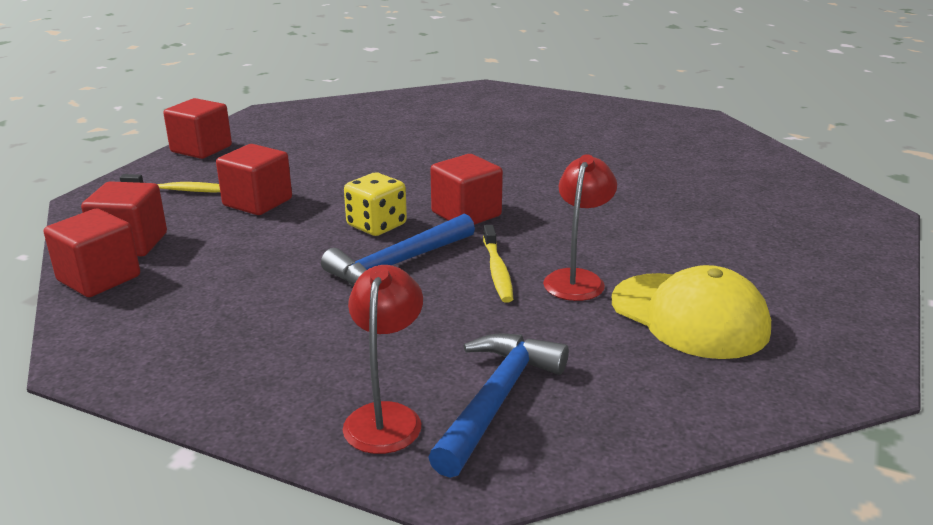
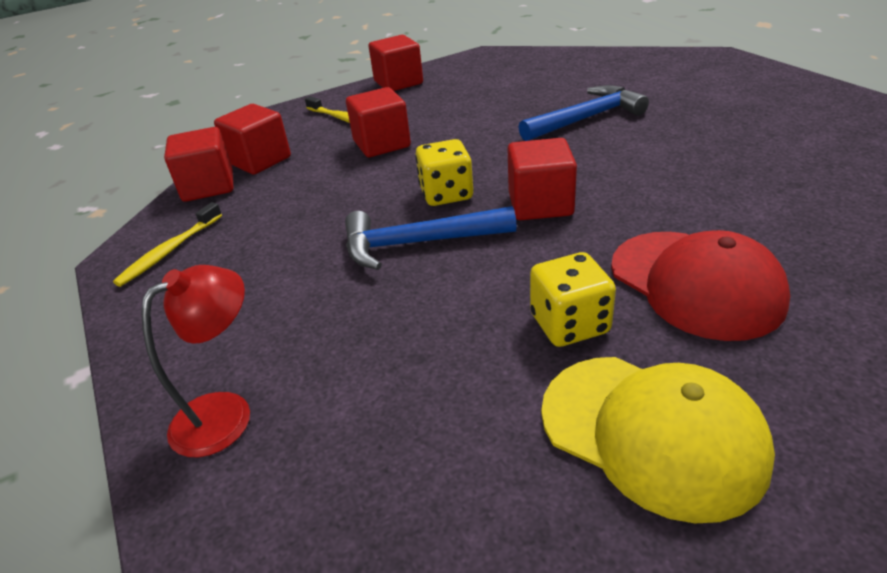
camera: 40 degrees right, 10 degrees up
(497, 271) = (498, 283): yellow toothbrush -> yellow toothbrush (170, 251)
(497, 400) = (328, 444): blue hammer -> blue hammer (586, 119)
(577, 279) = (569, 324): red lamp -> yellow dice
(629, 234) = (695, 284): none -> red cap
(689, 316) = (652, 433): yellow cap -> yellow cap turned 45 degrees counterclockwise

